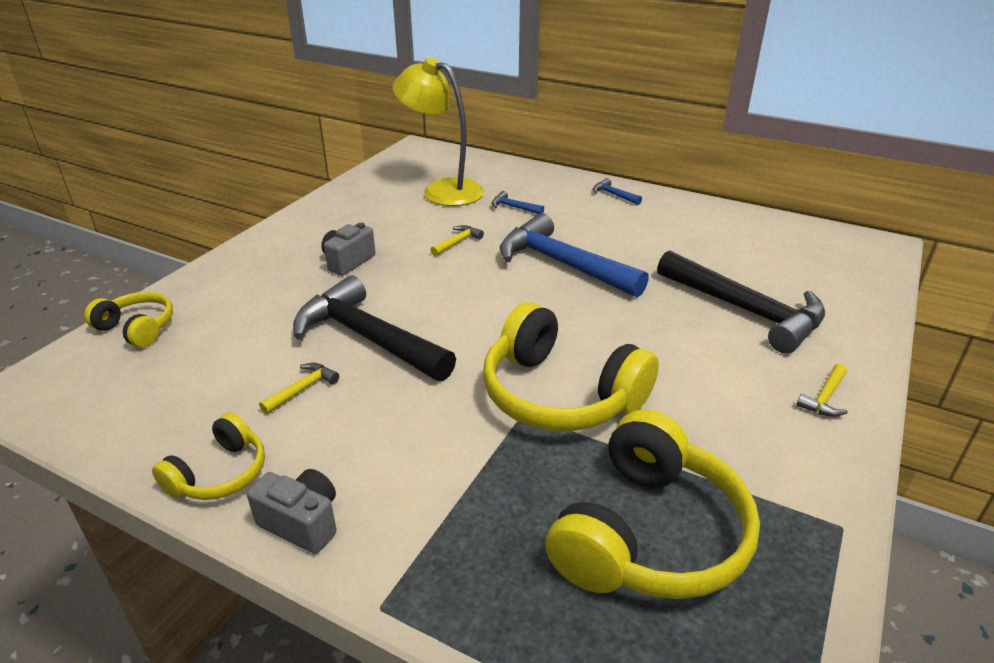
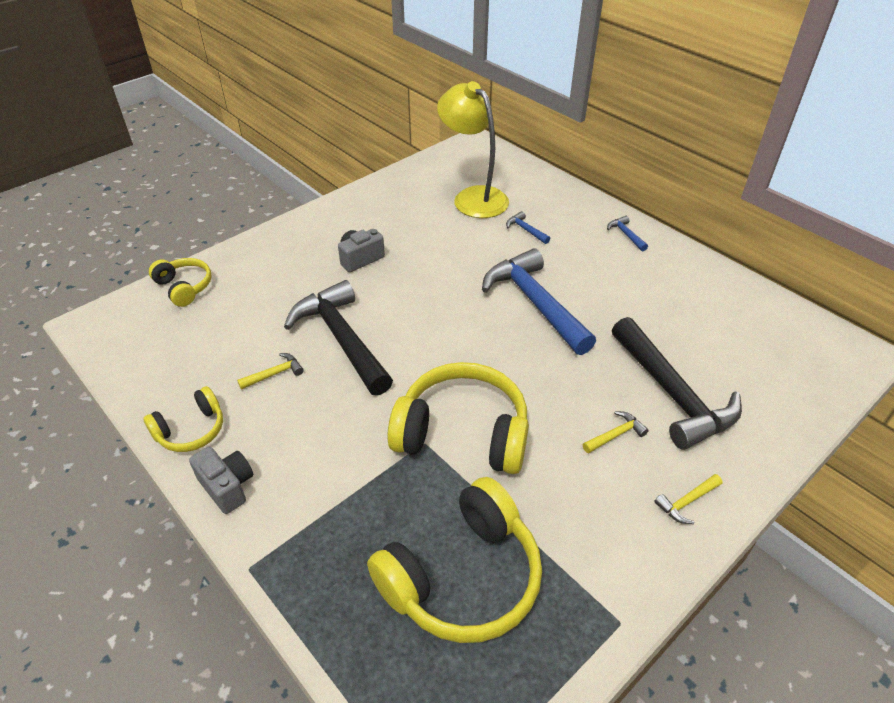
camera: 20 degrees right, 10 degrees up
(457, 242) = (458, 258): yellow hammer -> yellow hammer (615, 435)
(560, 394) = (462, 433): yellow headphones -> yellow headphones turned 135 degrees clockwise

